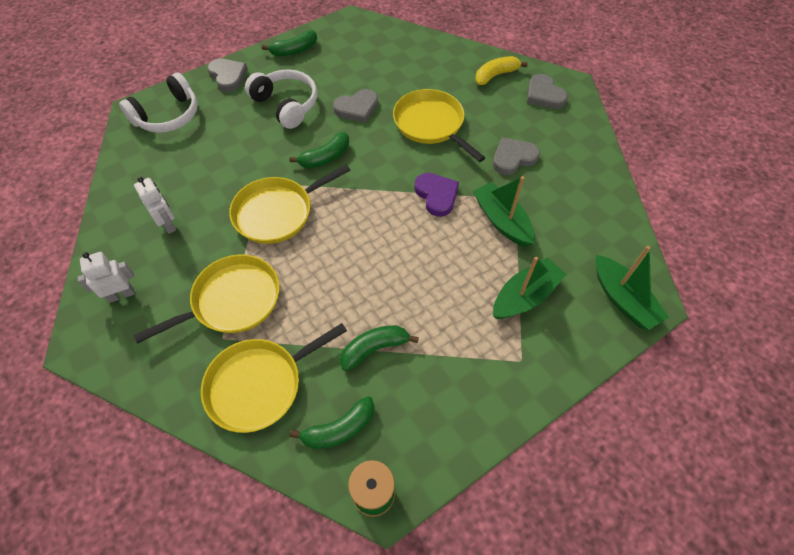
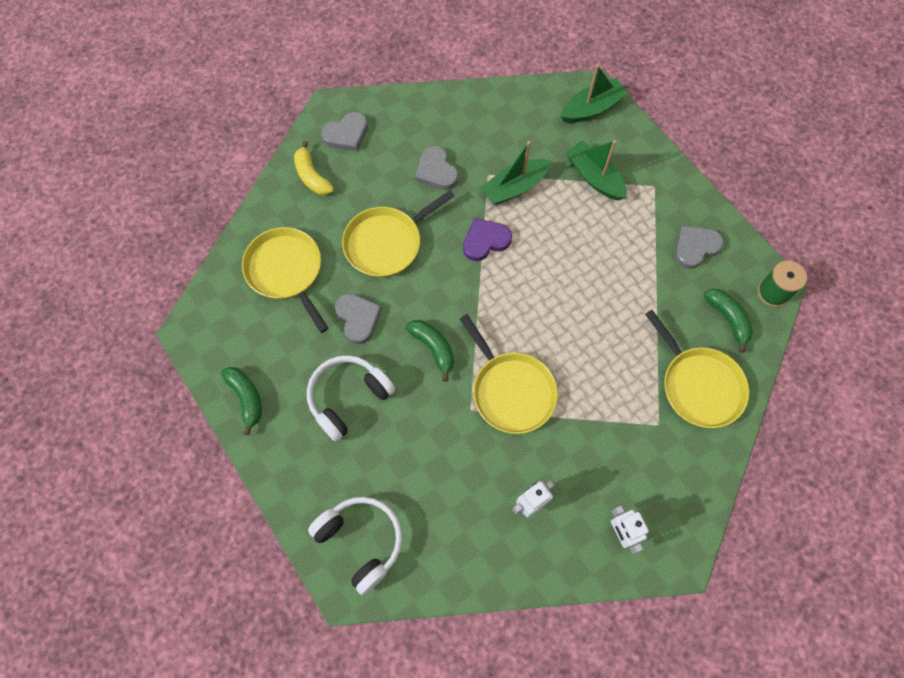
camera: 90 degrees left, 10 degrees up
(228, 76) = (291, 476): grey heart -> grey heart (695, 247)
(232, 300) = (618, 421): yellow pan -> yellow pan (286, 271)
(374, 348) = (655, 294): green banana -> none

